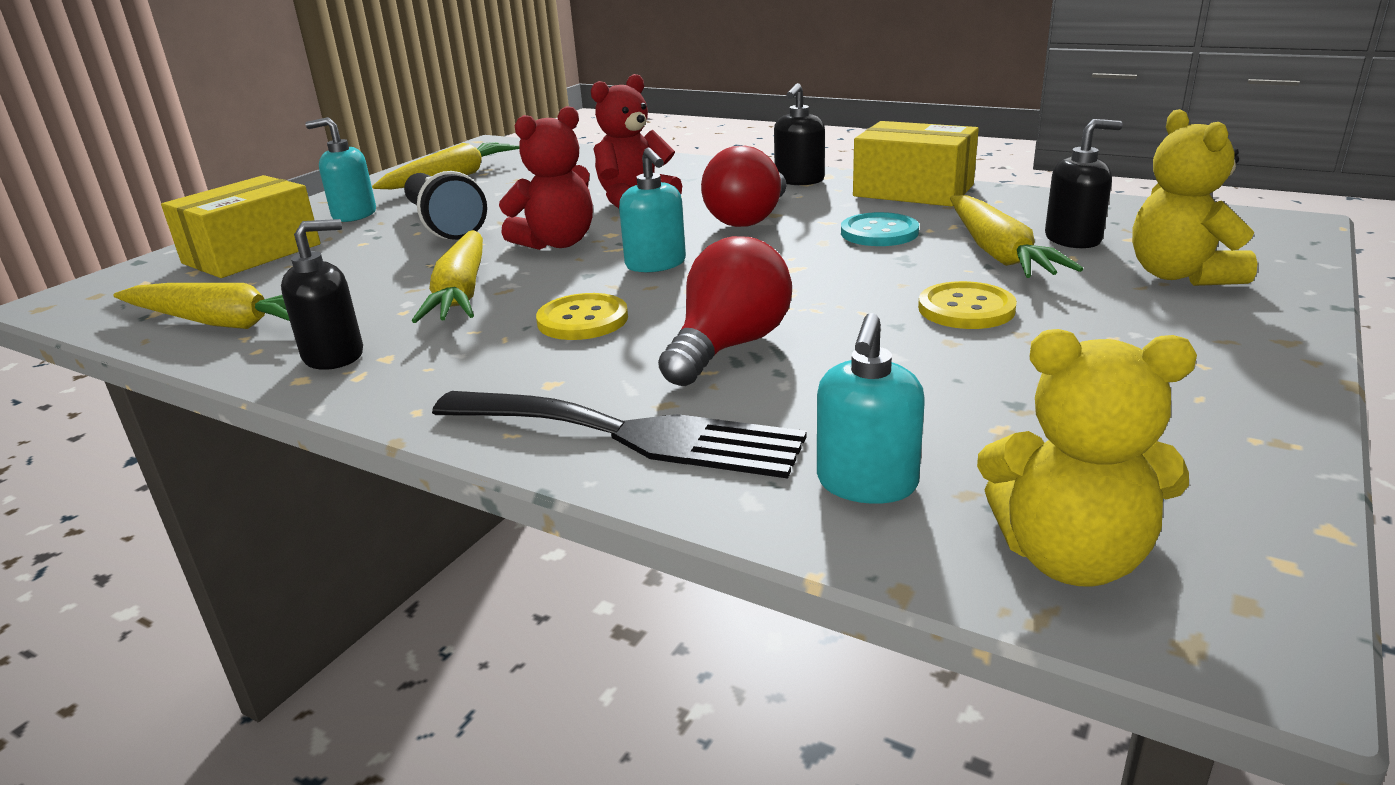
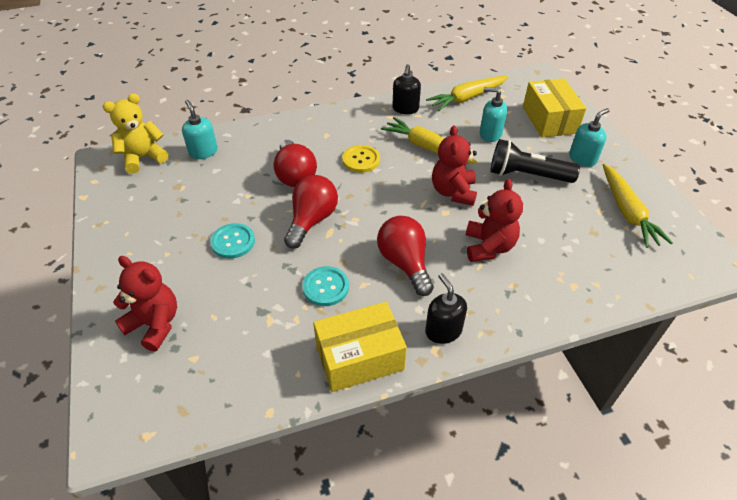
camera: 130 degrees right, 20 degrees up
(629, 434) = (279, 133): black fork -> none
(656, 264) = (388, 202): turquoise soap dispenser -> turquoise soap dispenser (490, 134)
(798, 286) = (312, 220): none -> red light bulb
(966, 309) = (233, 242): yellow button -> turquoise button
(997, 253) = (252, 299): yellow carrot -> none
(1073, 239) = (223, 338): black soap dispenser -> none
(1180, 275) = (155, 324): yellow teddy bear -> red teddy bear

